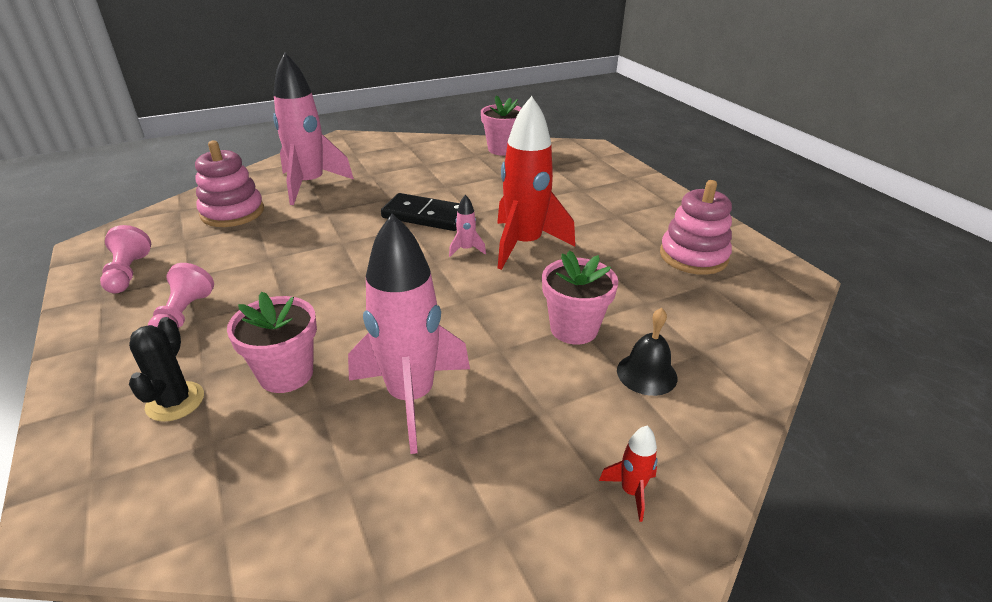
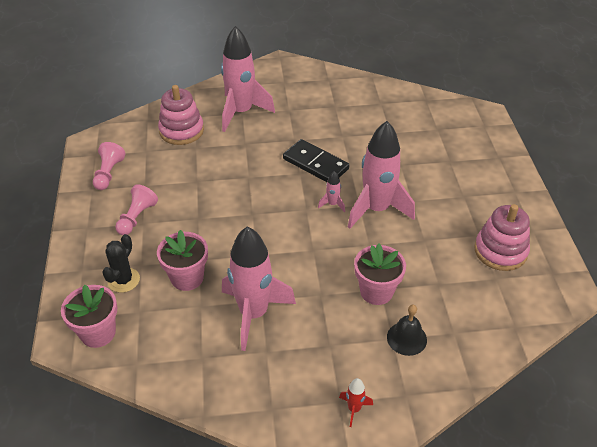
camera: 20 degrees right, 10 degrees up
(502, 149) = (405, 100): pink flower pot -> pink flower pot (98, 333)
(524, 244) = (376, 209): red rocket -> pink rocket

